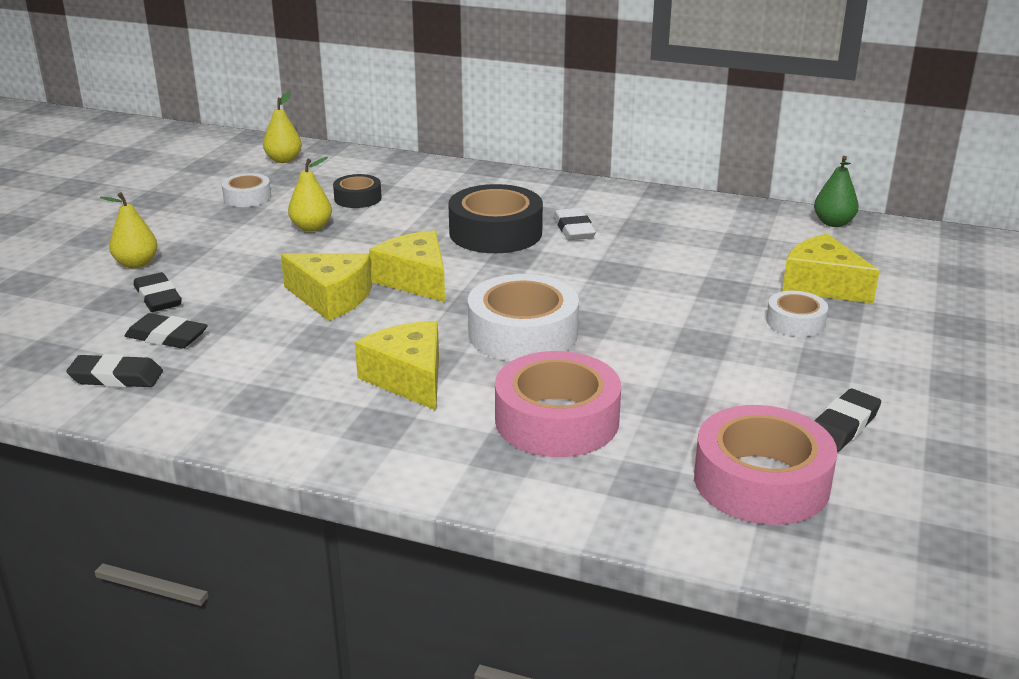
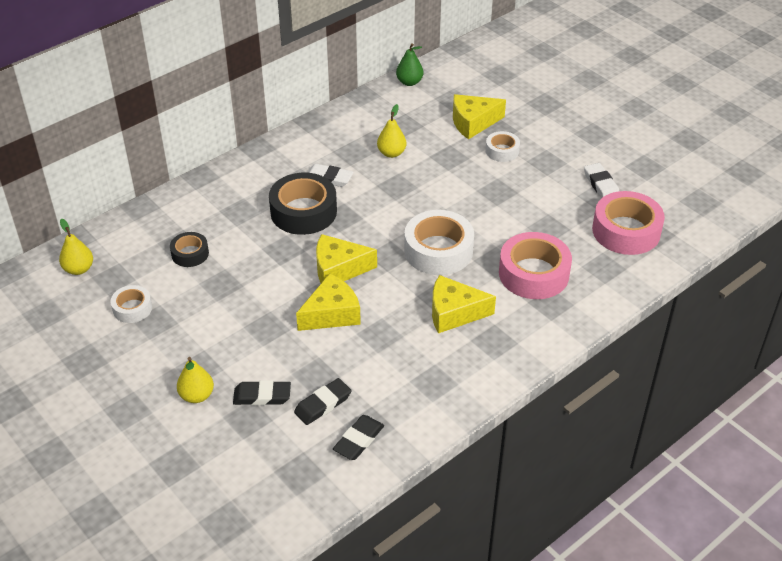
camera: 60 degrees left, 15 degrees up
(311, 227) = (217, 291): yellow pear -> yellow pear (391, 153)
(843, 426) = (601, 185): black eraser -> white eraser

